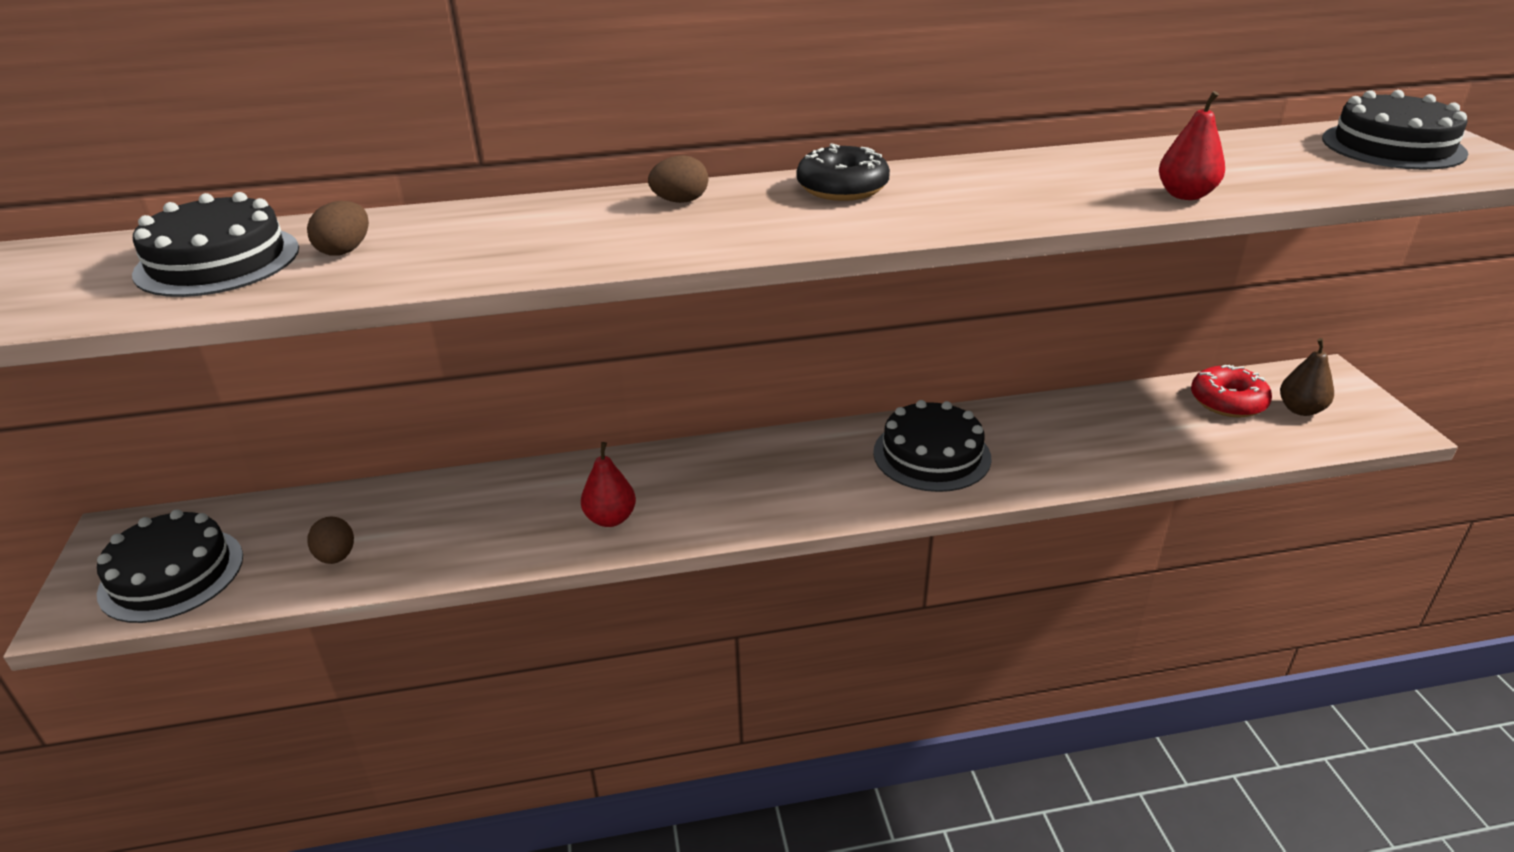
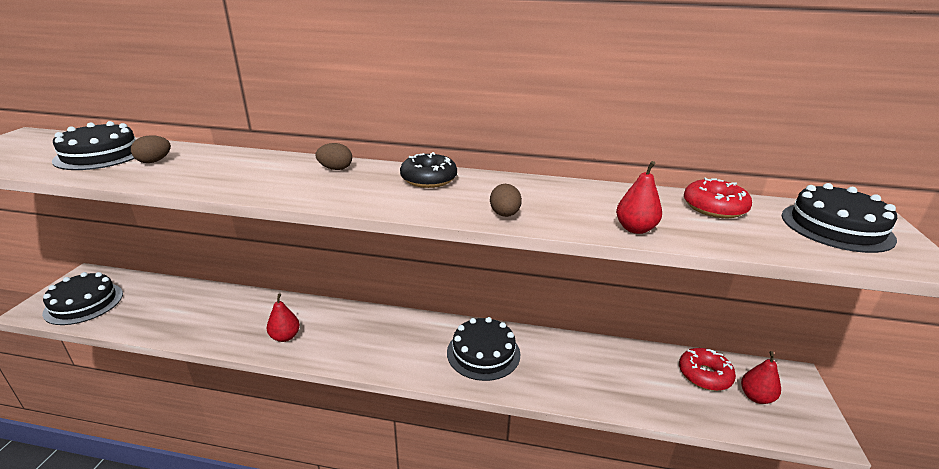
camera: 20 degrees right, 5 degrees down
(336, 557) = (152, 316): brown egg -> brown egg (504, 215)
(1245, 151) = (714, 207): none -> red donut
(1300, 409) = (756, 397): brown pear -> red pear

